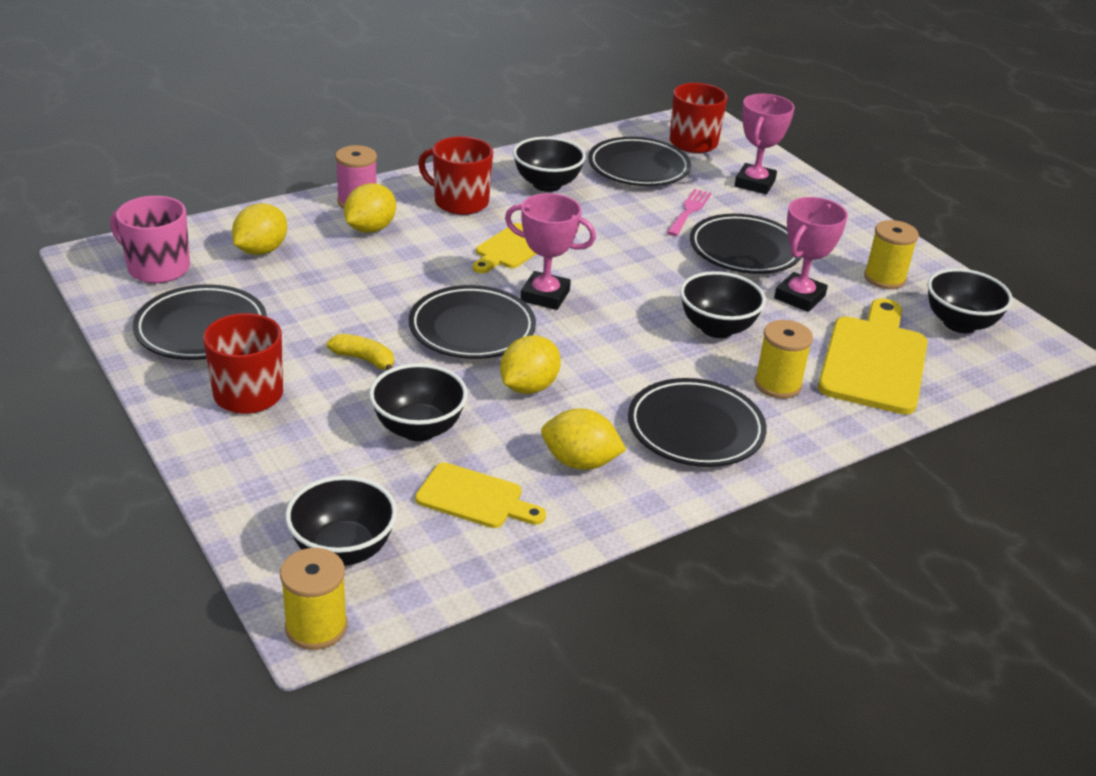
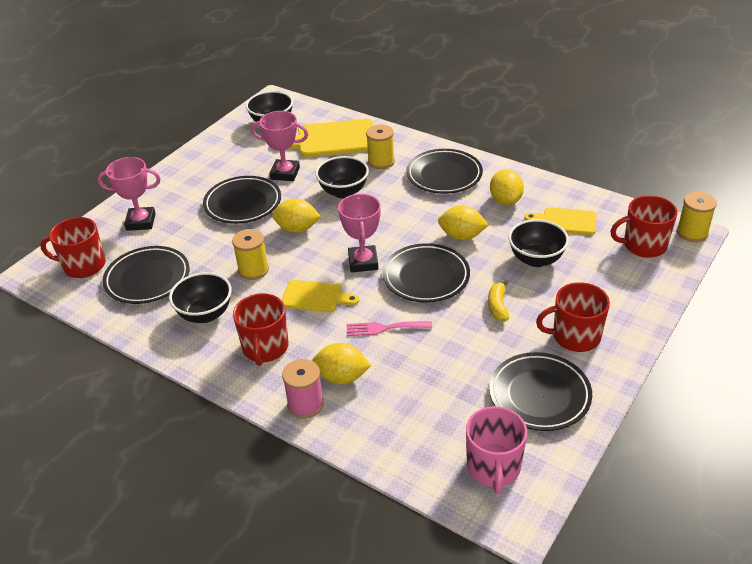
camera: 110 degrees left, 5 degrees up
(261, 250) = (420, 421): yellow lemon -> yellow lemon (297, 229)
(343, 550) = (643, 245): black bowl -> red mug
(475, 498) = (565, 221): yellow cutting board -> yellow cutting board turned 75 degrees counterclockwise
(689, 211) = (202, 238): pink fork -> pink fork (384, 328)
(884, 278) = (239, 151): yellow spool -> yellow spool (253, 270)

